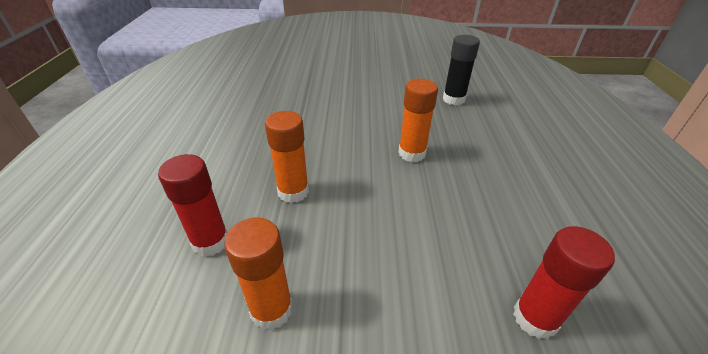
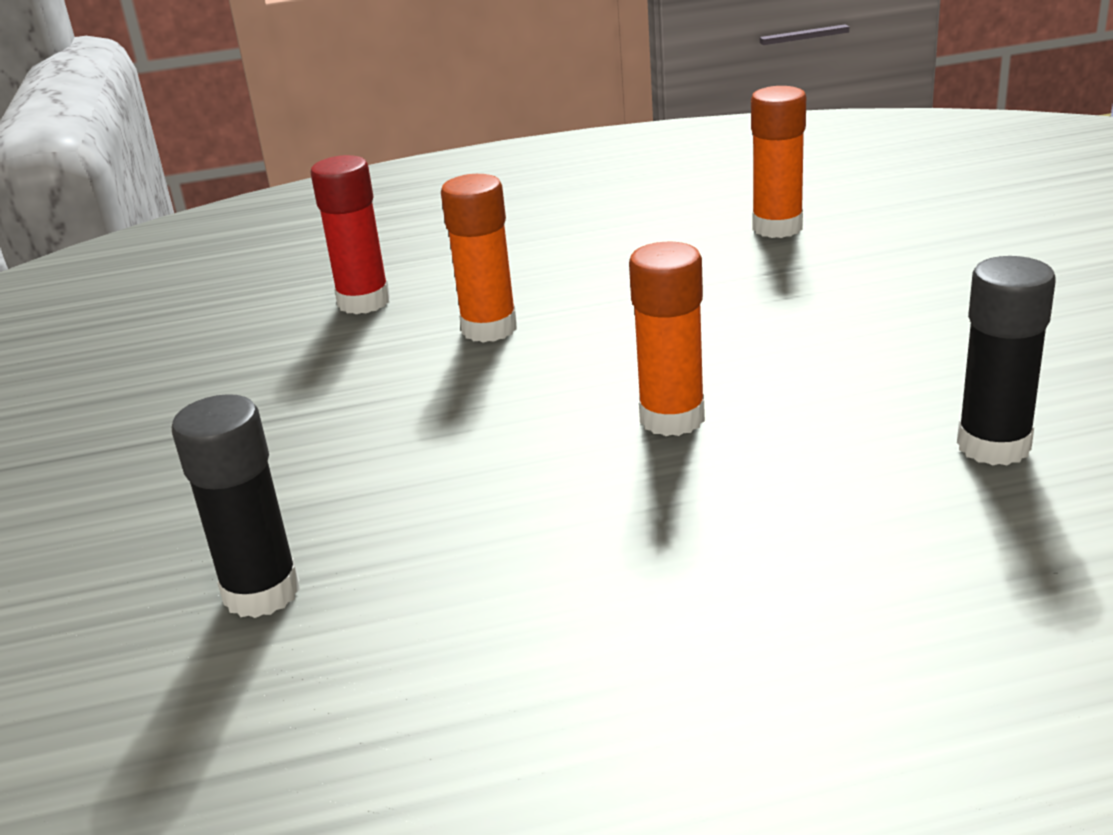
camera: 80 degrees right, 10 degrees down
(271, 310) = (260, 371): orange glue stick -> orange glue stick (777, 228)
(535, 318) = (261, 592): red glue stick -> black glue stick

